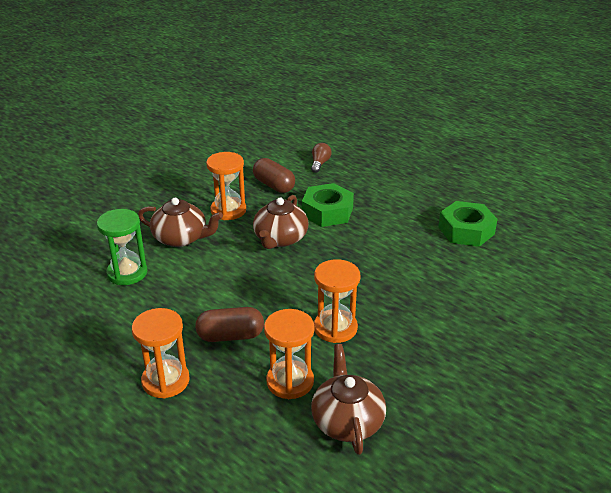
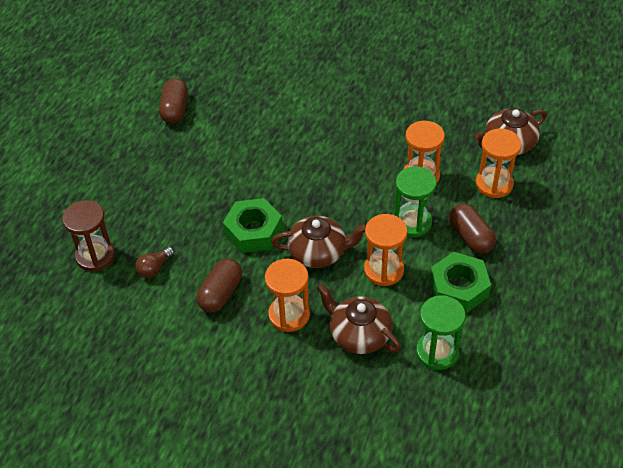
camera: 110 degrees left, 15 degrees up
(165, 381) = (543, 257): orange hourglass -> orange hourglass (383, 270)
(181, 238) = (359, 334): brown teapot -> brown teapot turned 45 degrees counterclockwise
(276, 302) = (412, 222): none -> green hourglass
(320, 164) = (155, 268): brown light bulb -> brown light bulb turned 45 degrees counterclockwise
(349, 143) = (95, 256): none -> brown hourglass
(466, 230) = (240, 126): green nut -> green nut (458, 288)
(504, 200) = (175, 109): none -> brown capsule

